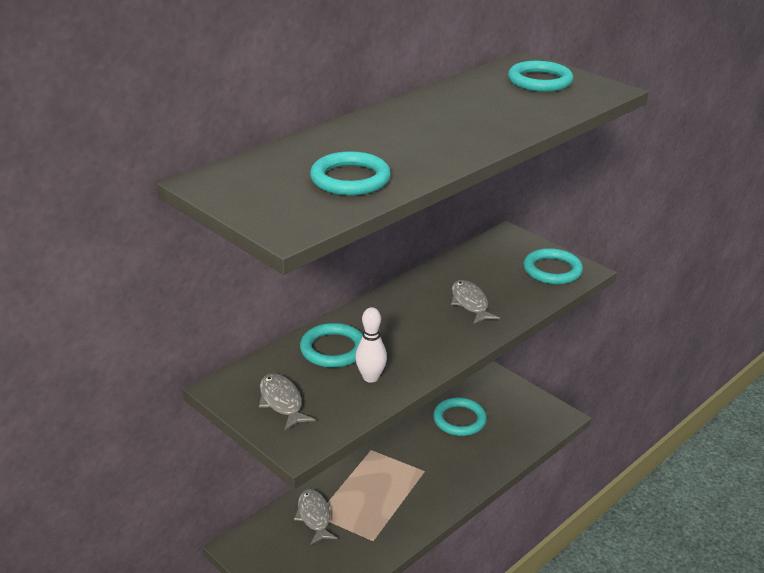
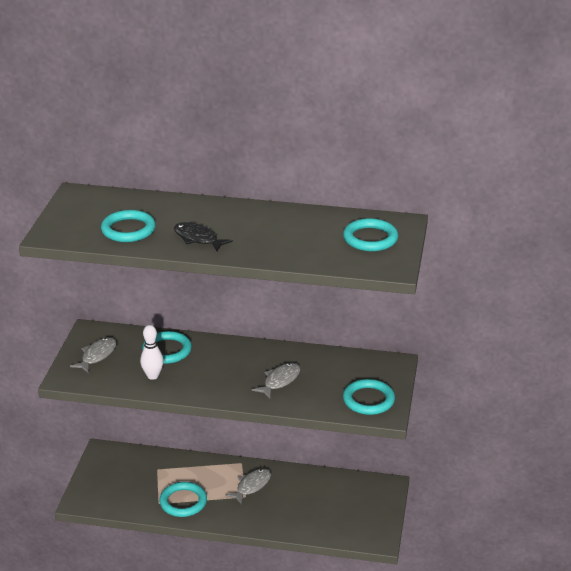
camera: 55 degrees right, 0 degrees up
(314, 516) = (155, 468): grey fish -> grey fish (251, 486)
(429, 150) = (198, 238): none -> black fish
(459, 420) = (317, 489): turquoise ring -> turquoise ring (183, 502)

